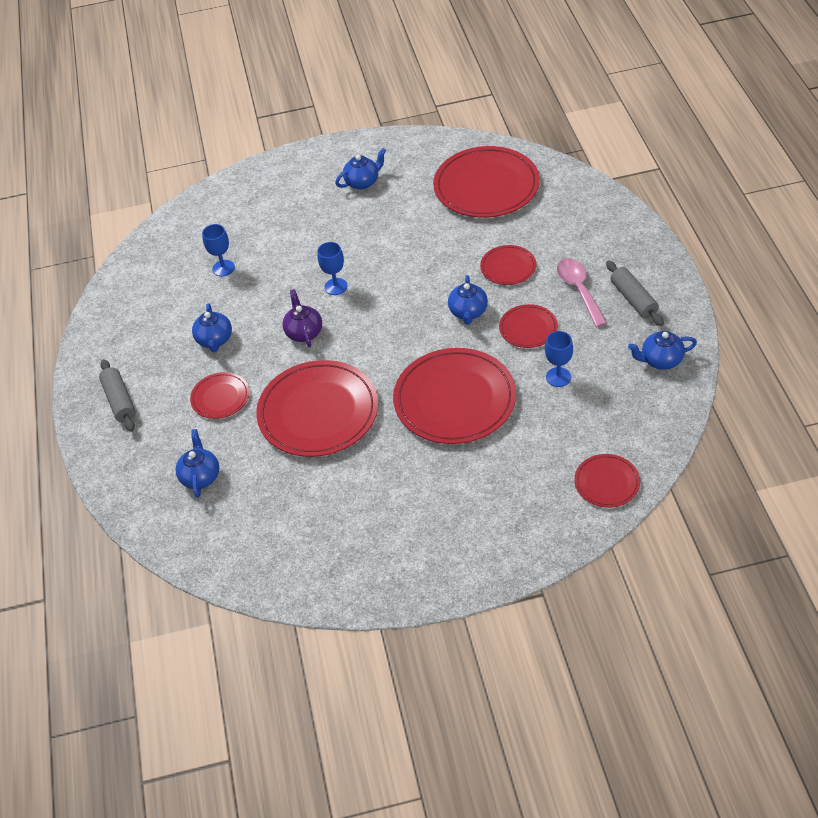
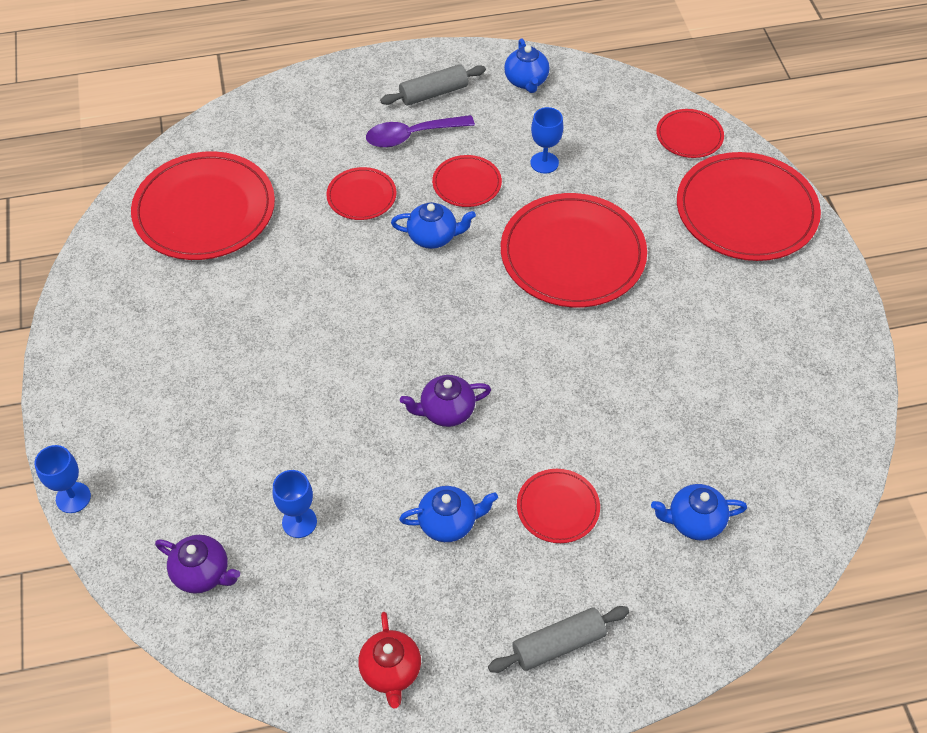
camera: 95 degrees left, 5 degrees up
(116, 321) = (391, 671): none -> red teapot
(193, 230) = (202, 573): none -> purple teapot
(318, 412) = (587, 391): red plate -> red plate (746, 211)
(336, 286) = (364, 376): blue goblet -> blue goblet (73, 497)
(362, 182) = (154, 346): blue teapot -> none
(579, 290) = (412, 136): pink spoon -> purple spoon

